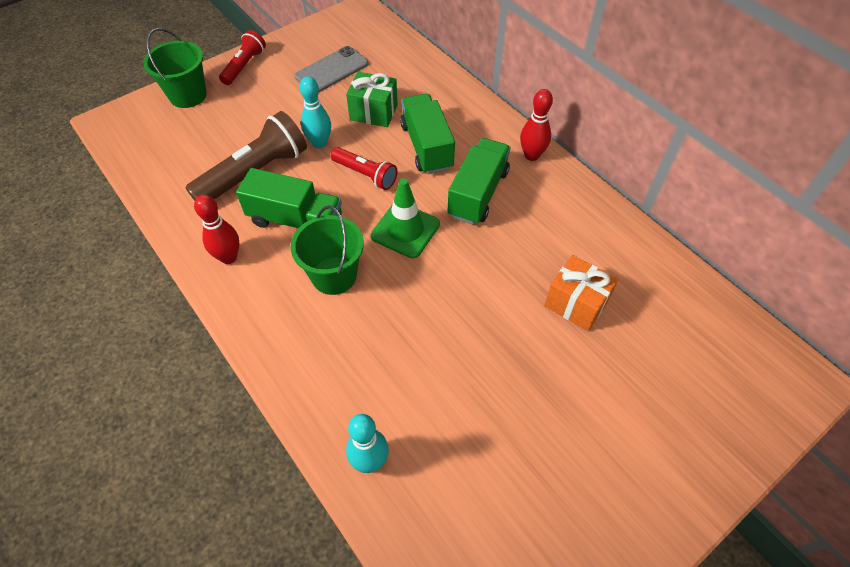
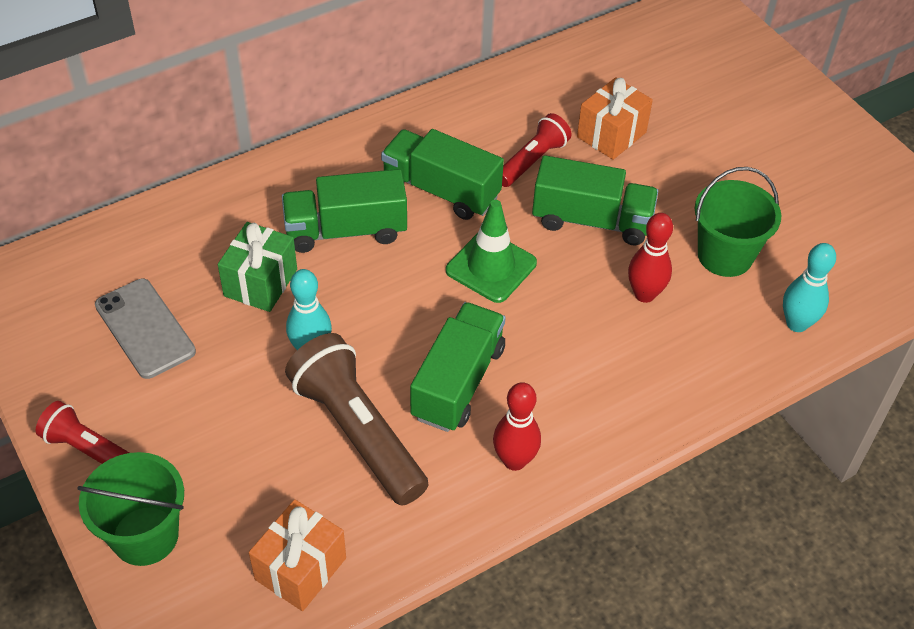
camera: 85 degrees left, 5 degrees down
(158, 160) = (300, 568): none -> orange gift
(334, 275) = (556, 343): green bucket -> green bucket (725, 255)
(365, 174) = (386, 300): red flashlight -> red flashlight (532, 161)
(467, 293) = (591, 220): none -> green truck
(531, 155) = (385, 131): red bowling pin -> red bowling pin (644, 294)

